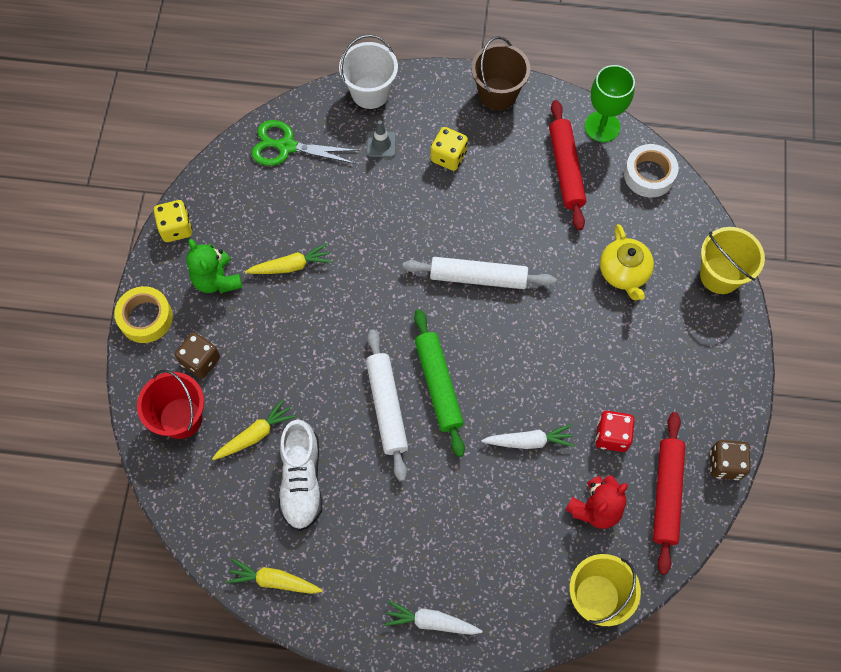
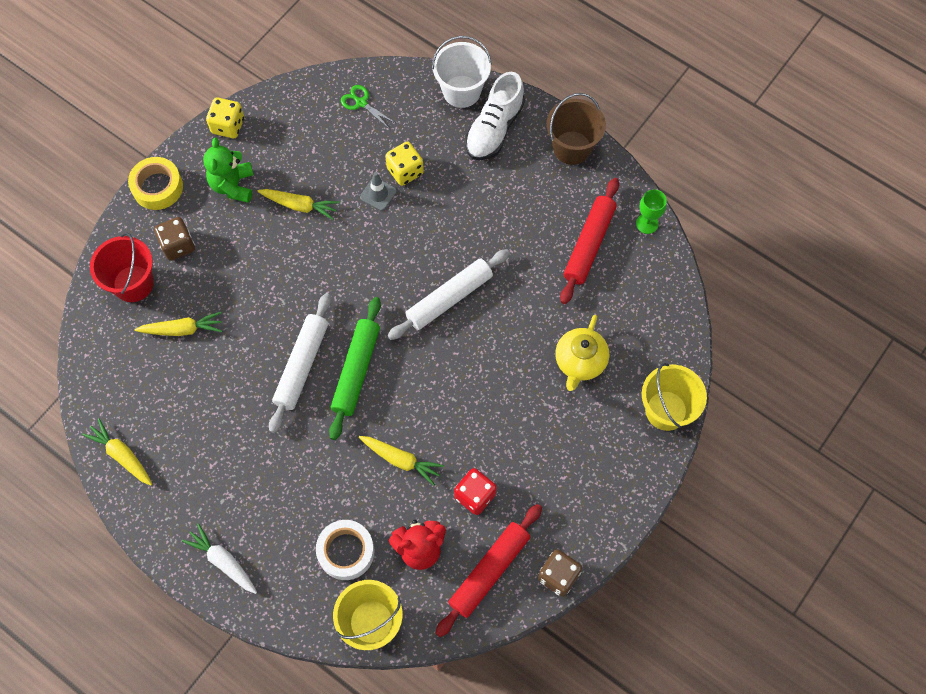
camera: 30 degrees right, 0 degrees up
(287, 146) = (361, 103): green scissors -> green scissors, size x0.60
(301, 481) = (194, 387): white shoe -> white shoe (494, 129)
(381, 144) = (441, 141): grey traffic cone -> grey traffic cone (378, 194)
(448, 156) = (492, 181): yellow dice -> yellow dice (405, 171)
(478, 278) = (449, 298): white rolling pin -> white rolling pin turned 75 degrees counterclockwise
(529, 441) = (401, 460): white carrot -> yellow carrot
(602, 126) = (647, 223): green goblet -> green goblet, size x0.62
(649, 175) = (661, 288): white tape -> white tape (346, 551)

